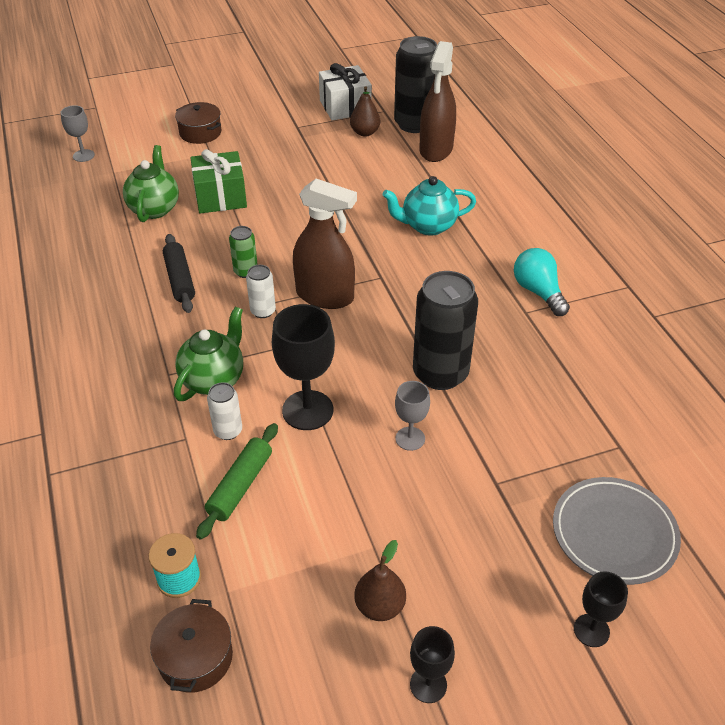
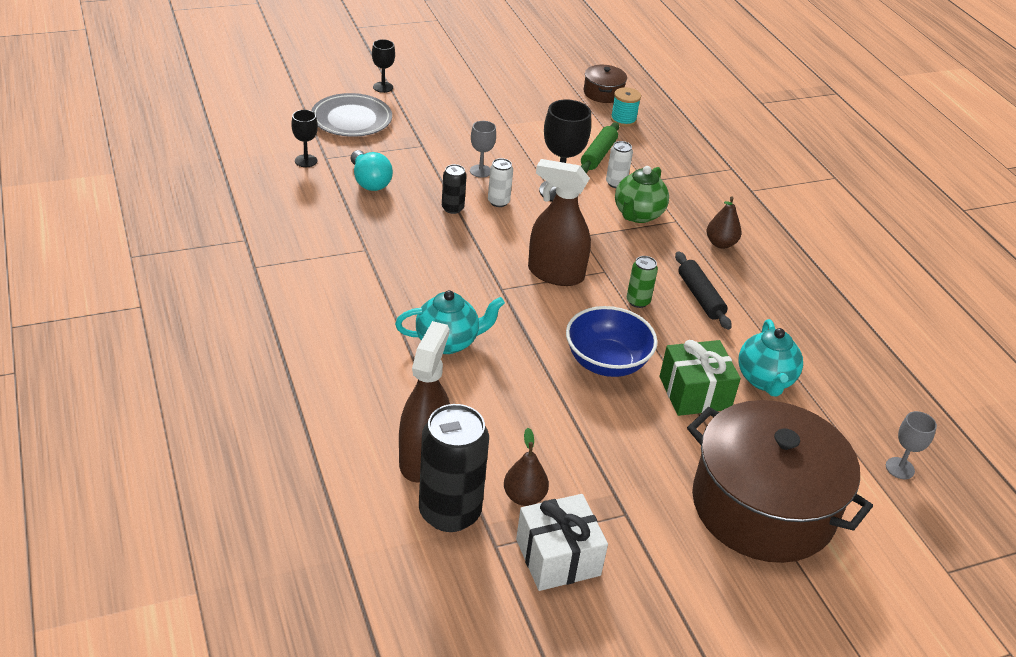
camera: 175 degrees right, 5 degrees down
(154, 208) = (765, 380): green teapot -> turquoise teapot
(200, 133) = (763, 506): brown pot -> brown pot, size x2.37
(263, 311) = (611, 264): white can -> white can (498, 202)
(290, 216) = (606, 362): none -> blue bowl
(380, 606) = (503, 102): brown pear -> brown pear (720, 243)
(428, 685) = (477, 77): black goblet -> black goblet (306, 161)
(440, 373) = (452, 208): black can -> black can, size x0.49
(538, 292) = (347, 266): turquoise light bulb -> turquoise light bulb (369, 182)

